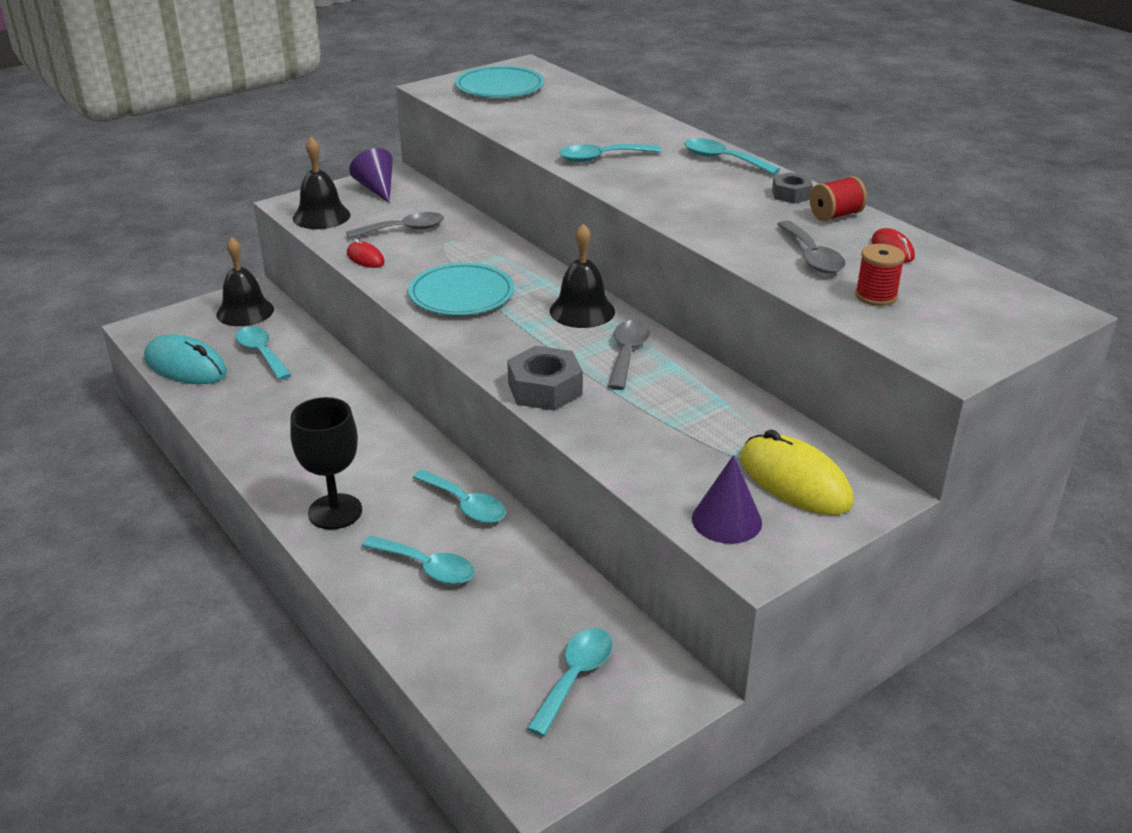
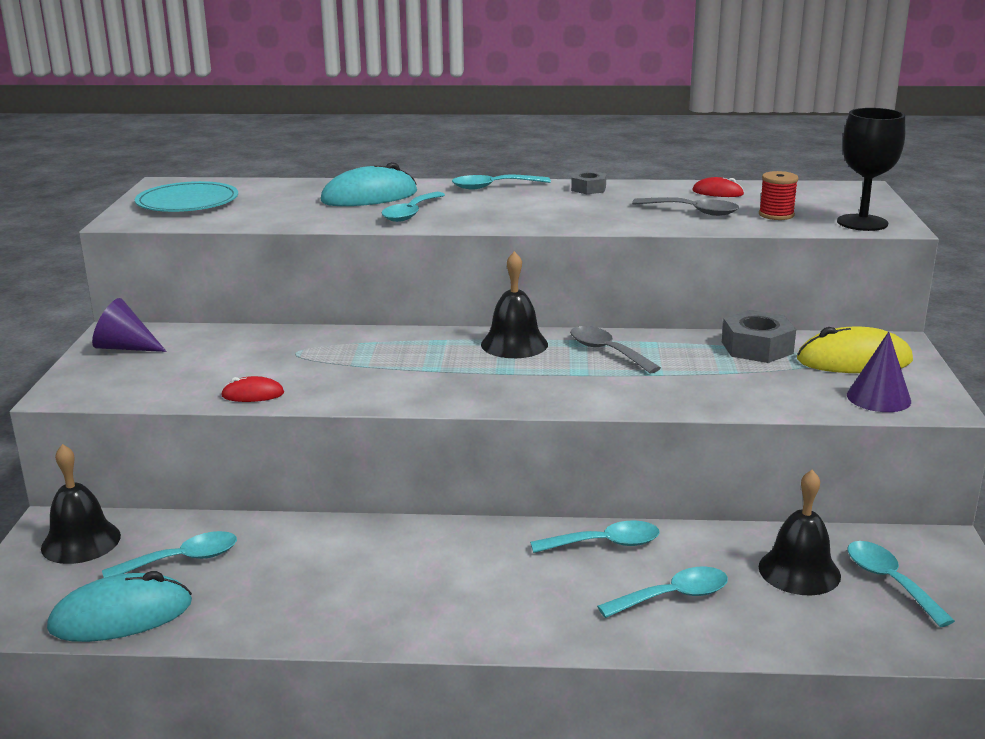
camera: 50 degrees left, 10 degrees down
(261, 353) = (182, 560): turquoise spoon -> turquoise spoon turned 150 degrees clockwise
(321, 216) = (123, 388): black bell -> black bell (799, 571)
(335, 512) = (528, 615): black goblet -> black goblet (862, 223)
(403, 230) = (233, 362): grey spoon -> none
(461, 294) = (401, 377): turquoise plate -> none
(545, 389) = (613, 397): grey nut -> grey nut (757, 347)
(614, 130) = (369, 197): none -> turquoise mouse
(835, 215) = (642, 189): red spool -> none

